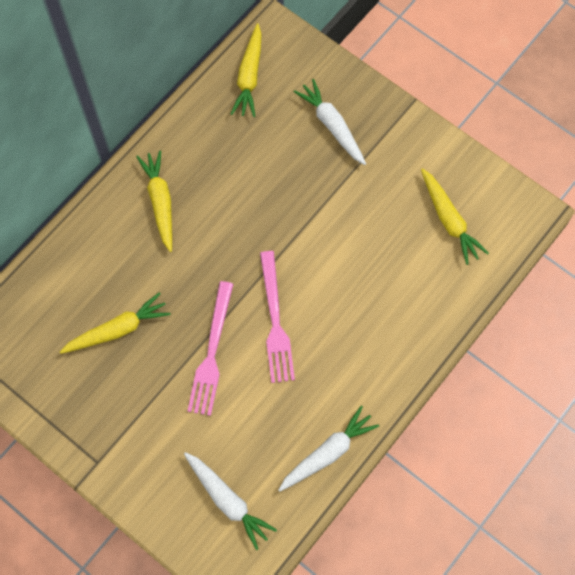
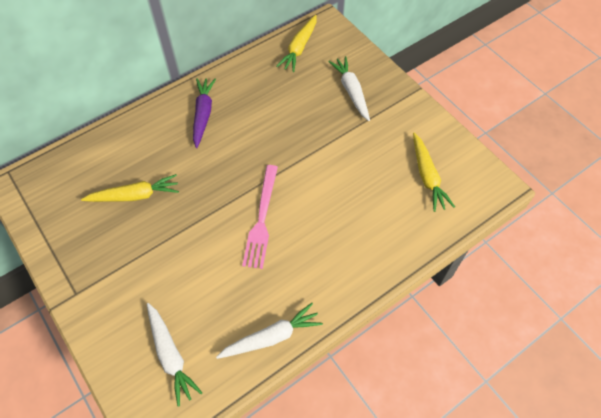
camera: 15 degrees right, 10 degrees down
(160, 202) = (203, 114): yellow carrot -> purple carrot
(211, 353) = (202, 230): pink fork -> none

